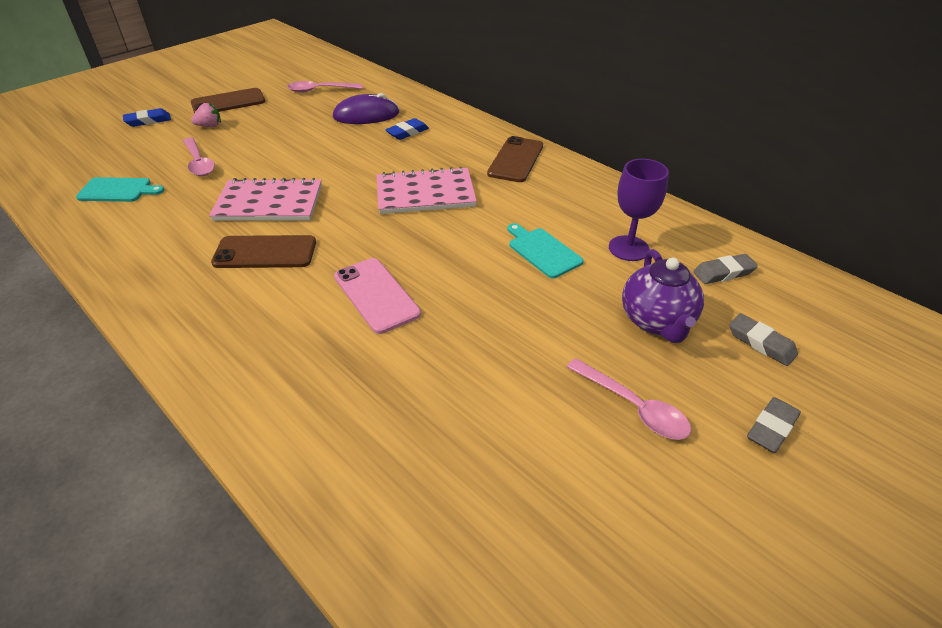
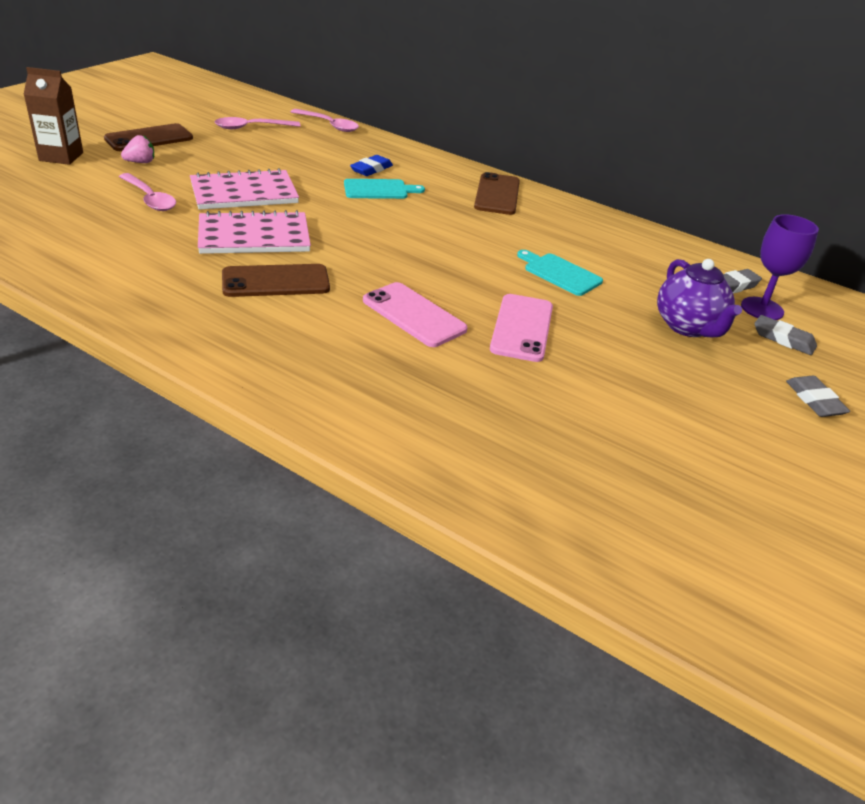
camera: 15 degrees left, 5 degrees down
(118, 190) = (68, 226): turquoise cutting board -> turquoise cutting board (379, 190)
(148, 121) = (61, 157): blue eraser -> brown carton
(366, 115) = (317, 153): purple mouse -> none
(425, 193) = (419, 225): pink notebook -> pink notebook (244, 193)
(477, 315) = (522, 328): none -> pink phone
(628, 248) = (639, 269): purple goblet -> purple goblet (762, 309)
(633, 407) = (694, 392): pink spoon -> pink spoon (329, 125)
(771, 428) = (814, 400): grey eraser -> grey eraser turned 45 degrees counterclockwise

